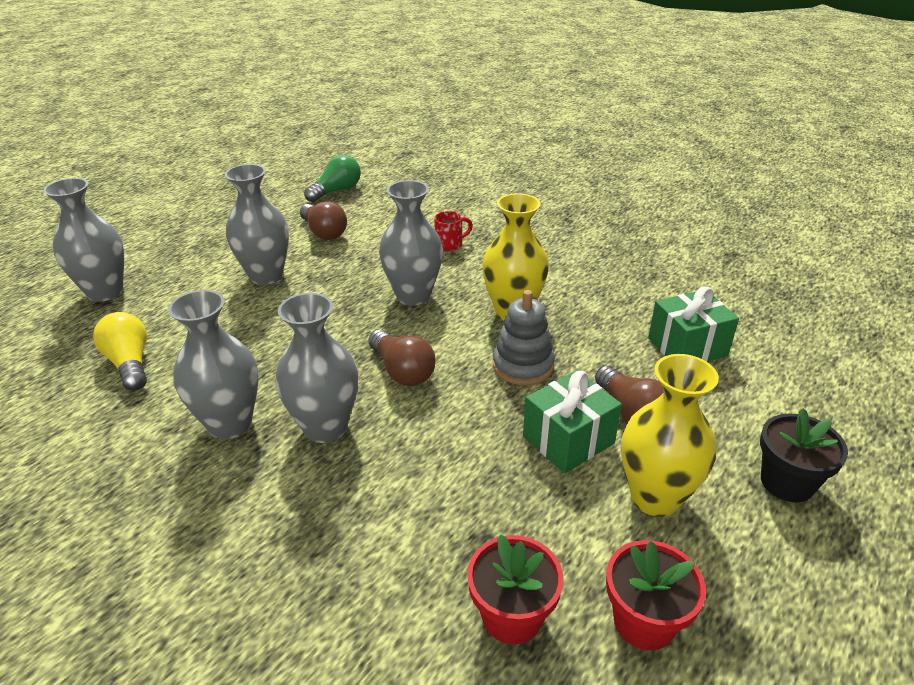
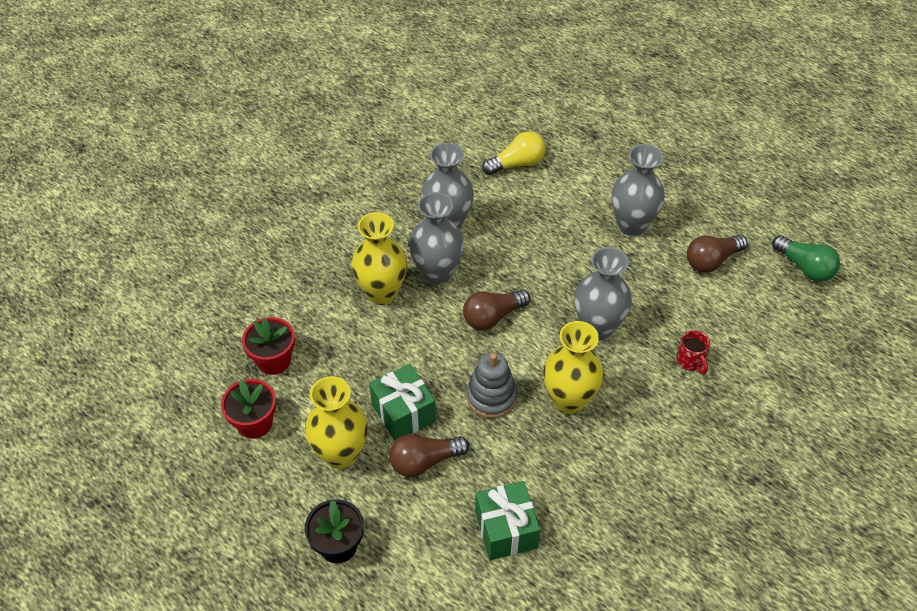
camera: 95 degrees right, 15 degrees up
(105, 292) = (608, 133): grey vase -> none
(361, 485) = (382, 293): none -> yellow vase

